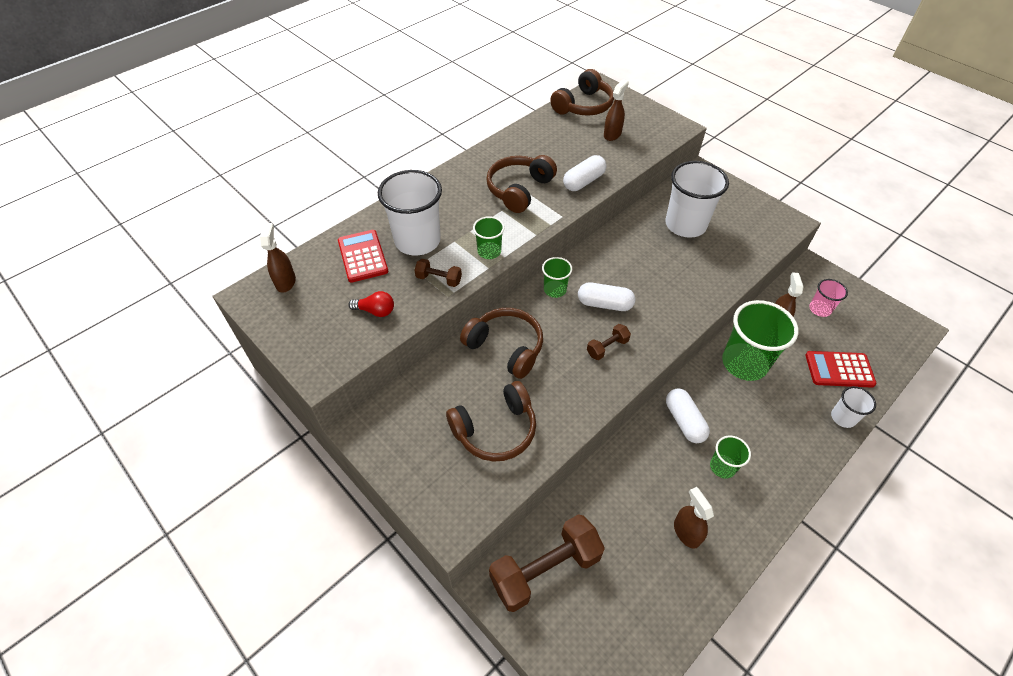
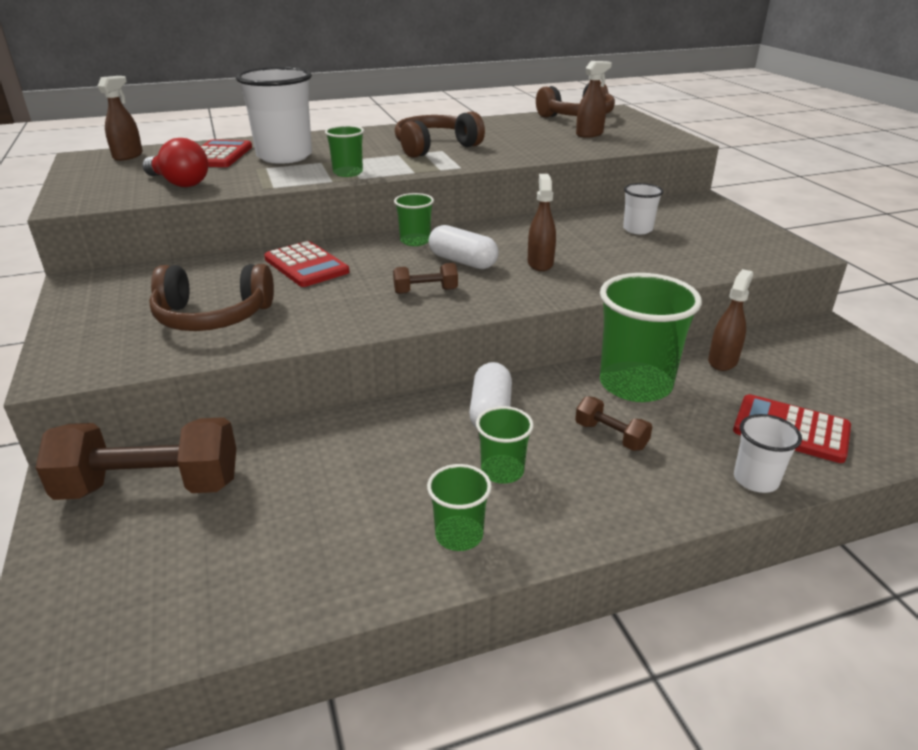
camera: 25 degrees right, 20 degrees down
(376, 311) = (179, 183): red light bulb -> red light bulb, size x1.52
(439, 279) = (270, 178): brown dumbbell -> brown dumbbell (611, 436)
(506, 347) = (306, 265): brown headphones -> red calculator
(583, 181) = (516, 153): white capsule -> none
(685, 225) = (637, 229): white cup -> white cup, size x0.51
(686, 532) = (377, 518): brown spray bottle -> brown spray bottle (540, 263)
(734, 524) = (459, 535): none -> green cup
(820, 309) = (806, 365): pink cup -> none

